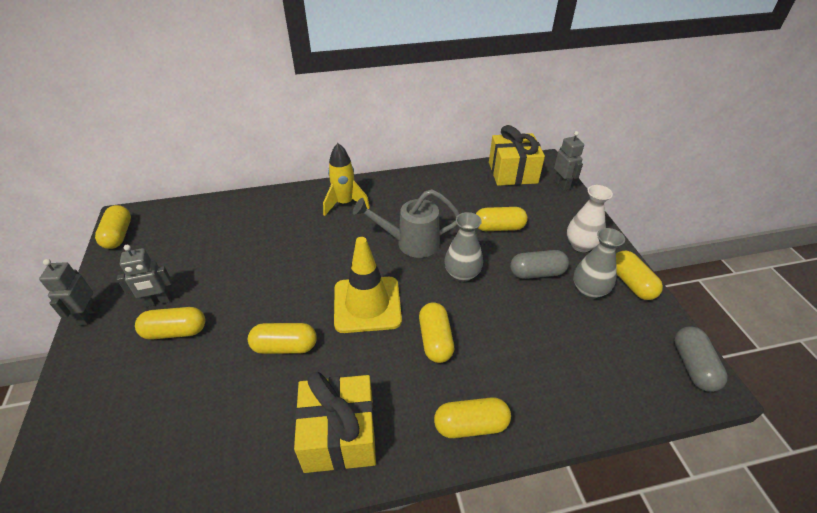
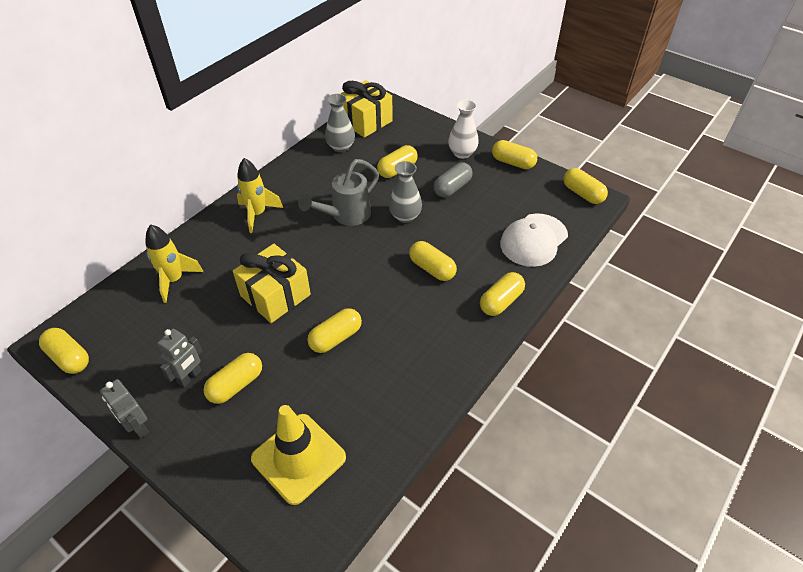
camera: 40 degrees left, 5 degrees up
(236, 220) = (174, 280): none -> yellow rocket
(339, 435) = (433, 359): yellow gift -> yellow gift (275, 295)
(367, 304) = (362, 275): yellow traffic cone -> yellow traffic cone (298, 458)
(562, 185) = (410, 114): grey robot -> none
(576, 381) = (533, 240): none -> white cap
(589, 290) = (493, 181): grey vase -> grey vase (341, 147)
(693, 366) = (582, 194): grey capsule -> yellow capsule

